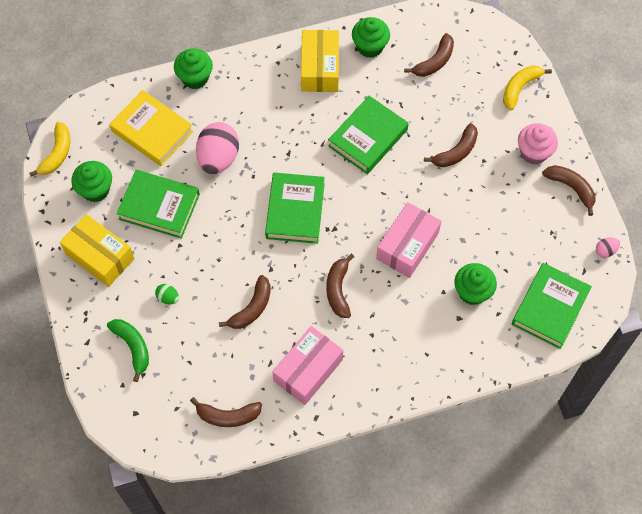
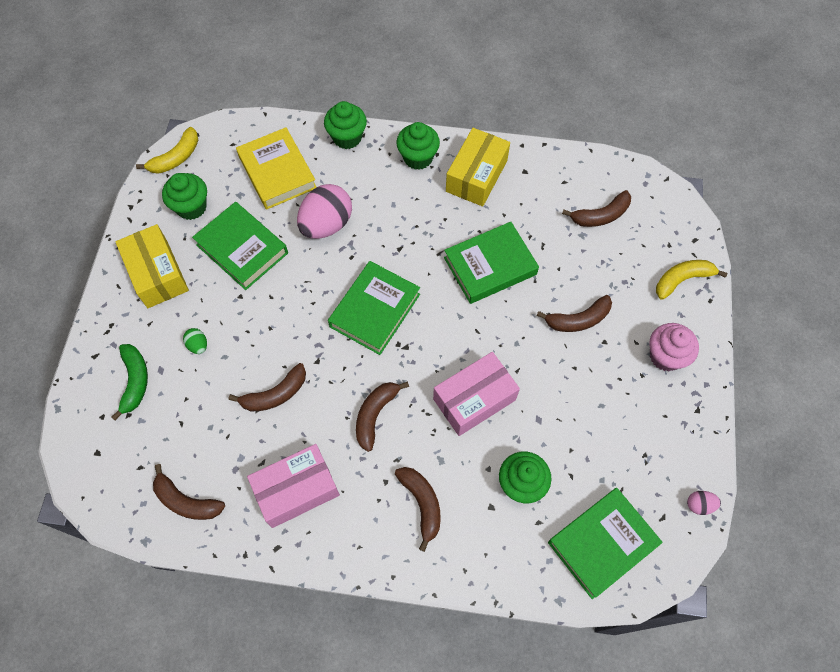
camera: 25 degrees right, 0 degrees up
(370, 47) = (539, 174): green cupcake -> green cupcake (418, 158)
(571, 188) = (691, 414): brown banana -> brown banana (422, 504)

